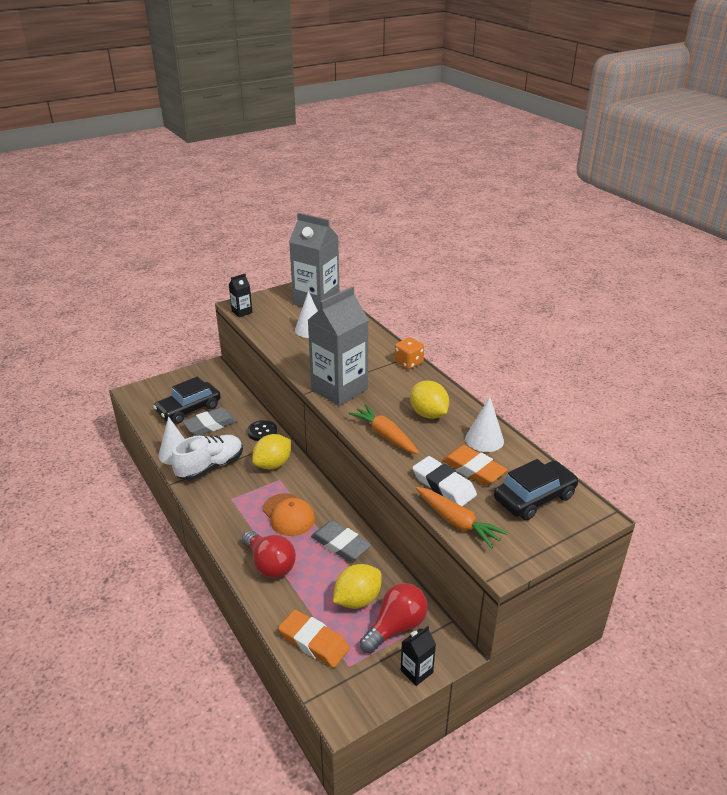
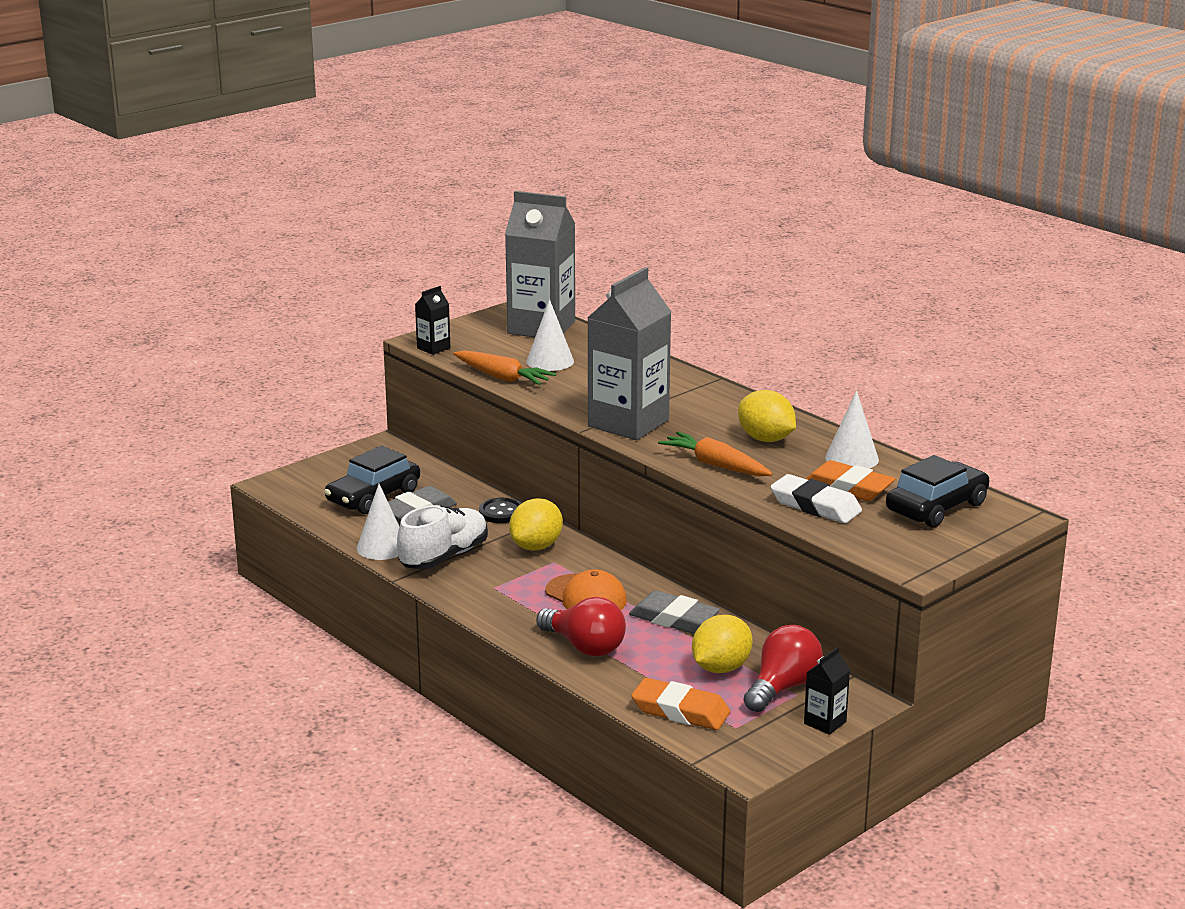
camera: 10 degrees left, 10 degrees down
(408, 363) = (714, 388): orange dice -> none
(457, 522) = (847, 537): orange carrot -> orange carrot (503, 377)

